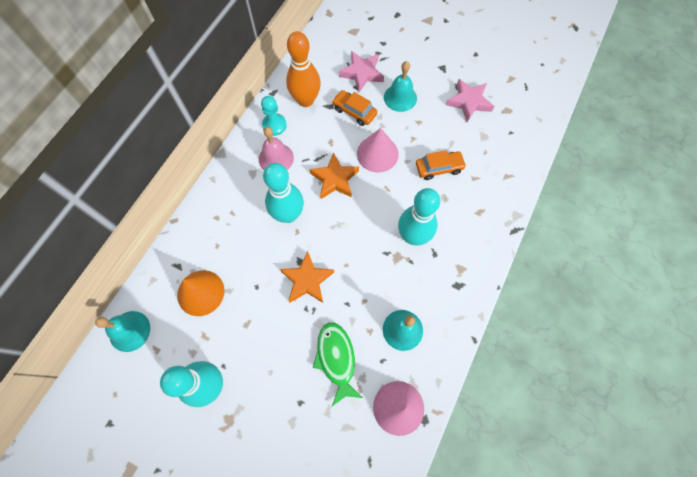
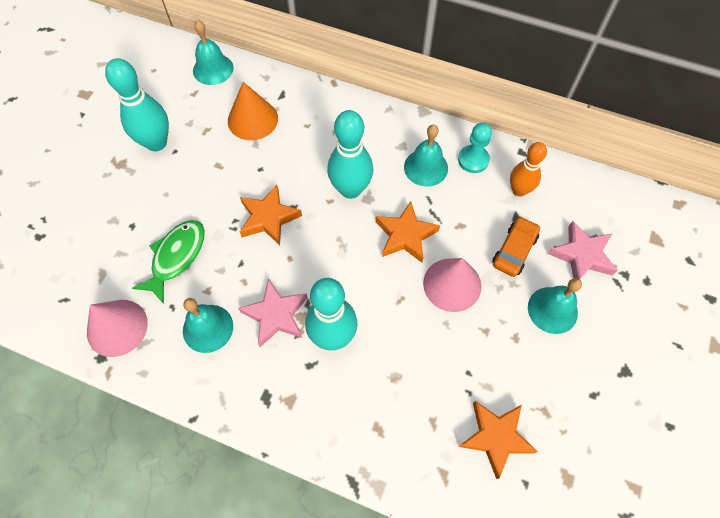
camera: 85 degrees right, 5 degrees down
(276, 158) = (426, 167): pink bell -> turquoise bell
(306, 100) = (519, 190): orange bowling pin -> orange bowling pin, size x0.66
(336, 358) = (176, 257): green fish -> green fish turned 45 degrees counterclockwise
(439, 168) = (442, 368): orange car -> none
(469, 102) = (568, 414): pink star -> pink star (276, 315)
(484, 143) = (496, 437): none -> orange star

